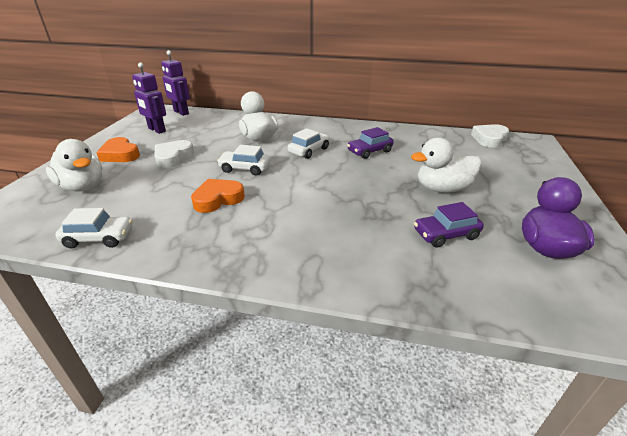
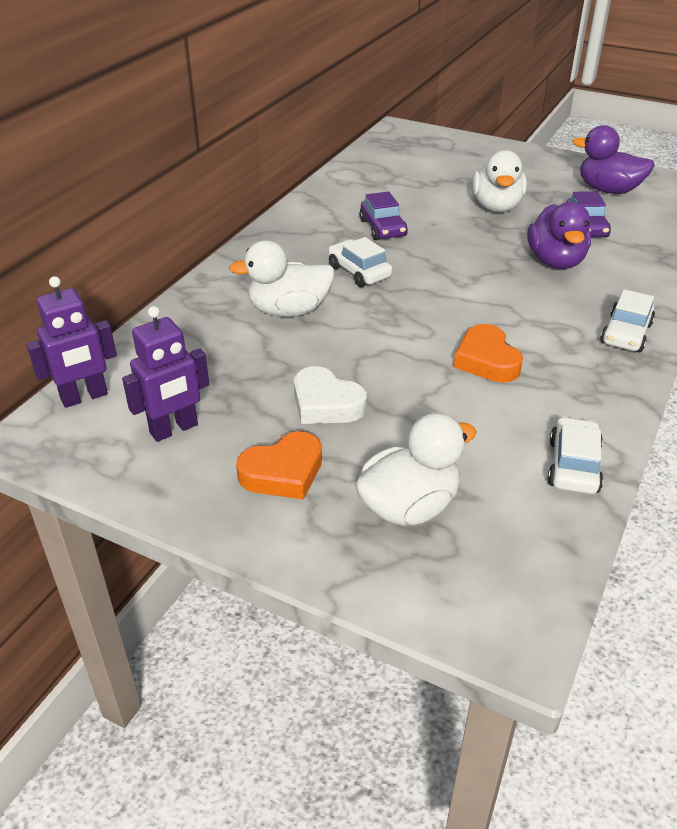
camera: 75 degrees left, 5 degrees up
(245, 168) = (398, 332): white car -> white car (625, 334)
(368, 221) = (555, 261): none -> purple duck
(489, 139) = (382, 149): white heart -> none

